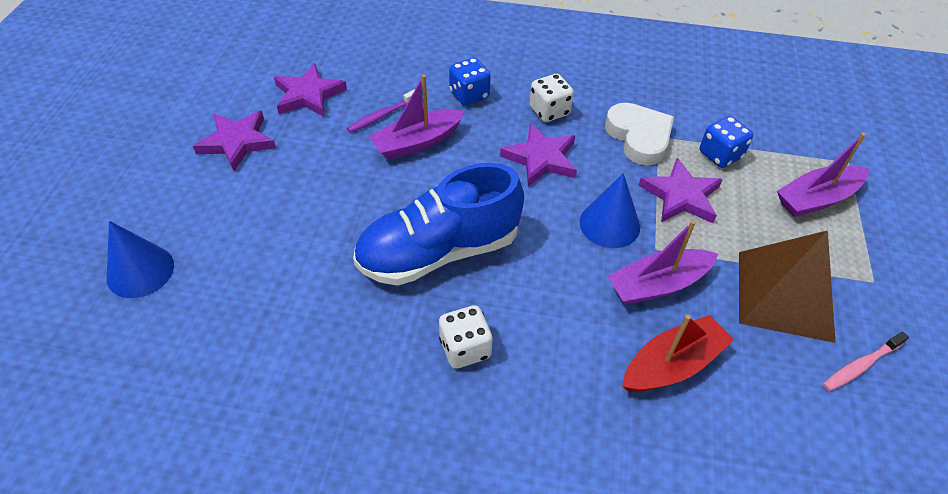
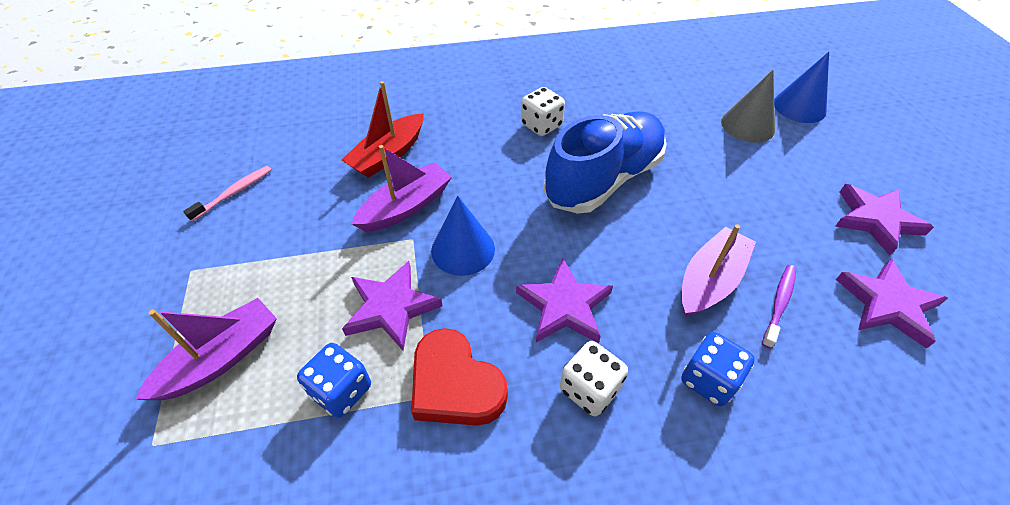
camera: 160 degrees right, 0 degrees up
(227, 266) = (747, 125): none -> grey cone
(639, 137) = (455, 384): white heart -> red heart
(785, 295) = (287, 231): brown pyramid -> none

